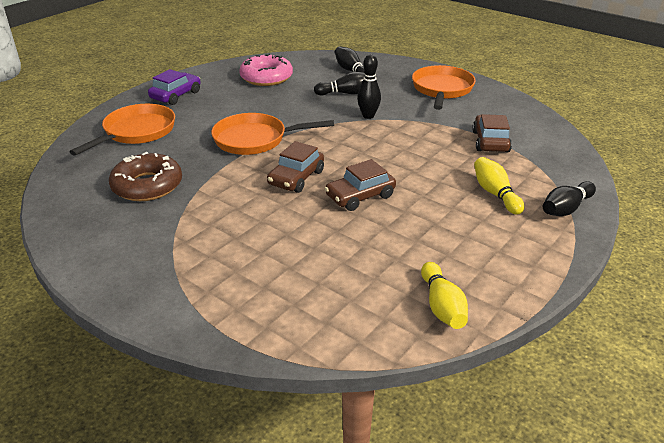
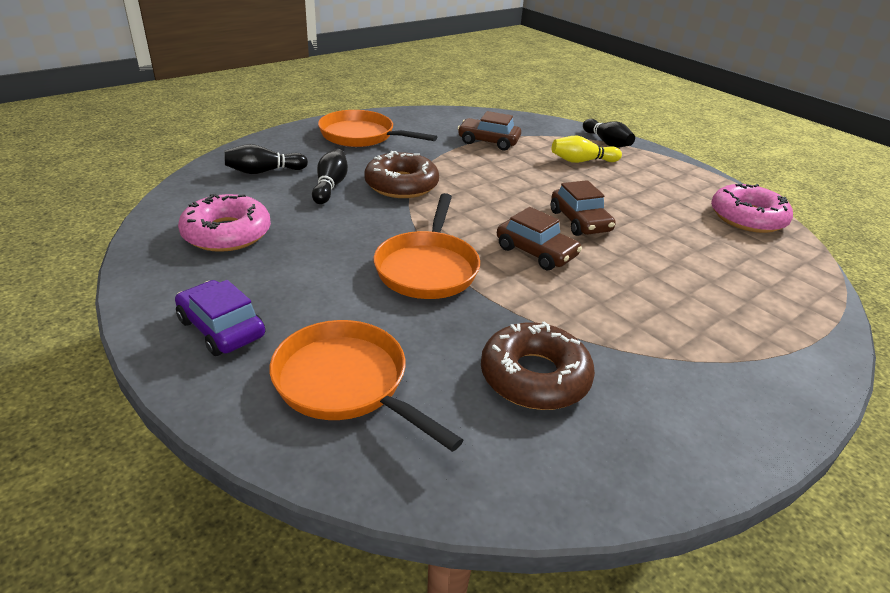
camera: 80 degrees left, 0 degrees up
(368, 116) = (401, 185): black bowling pin -> brown donut
(442, 306) = (747, 218): yellow bowling pin -> pink donut

